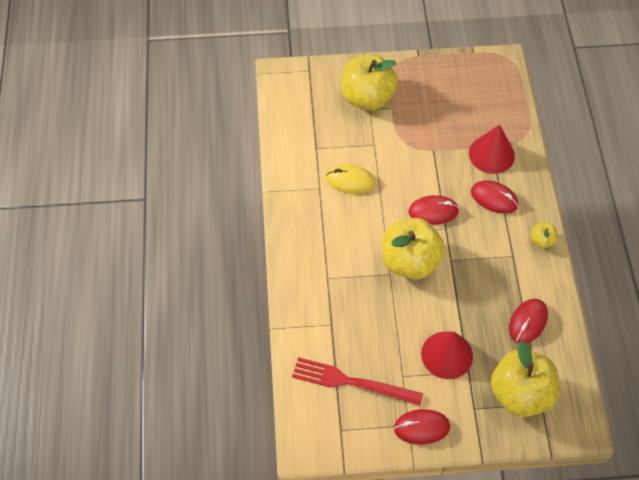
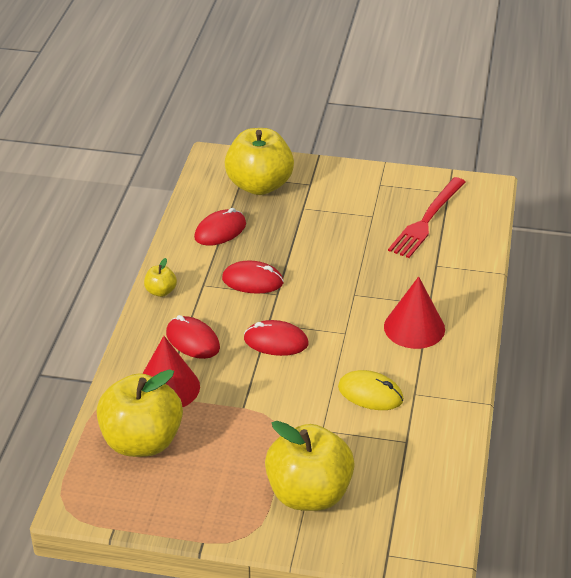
camera: 165 degrees left, 20 degrees down
(352, 382) = (427, 220): red fork -> red fork turned 90 degrees clockwise
(410, 261) = (326, 301): yellow apple -> yellow apple (142, 441)
(421, 427) = (367, 181): red mouse -> red mouse (252, 281)
(447, 355) = (319, 222): red cone -> red cone (414, 327)

